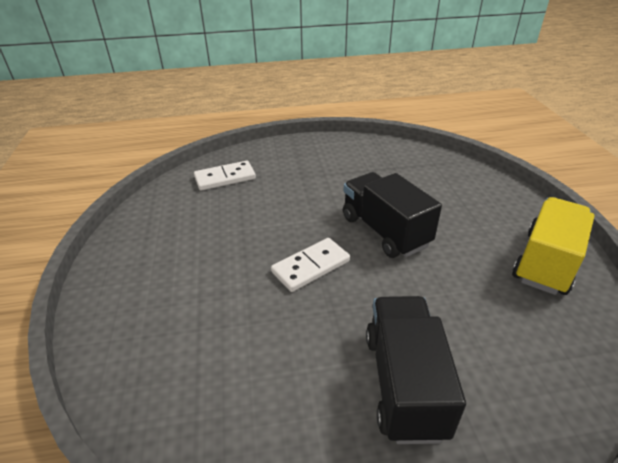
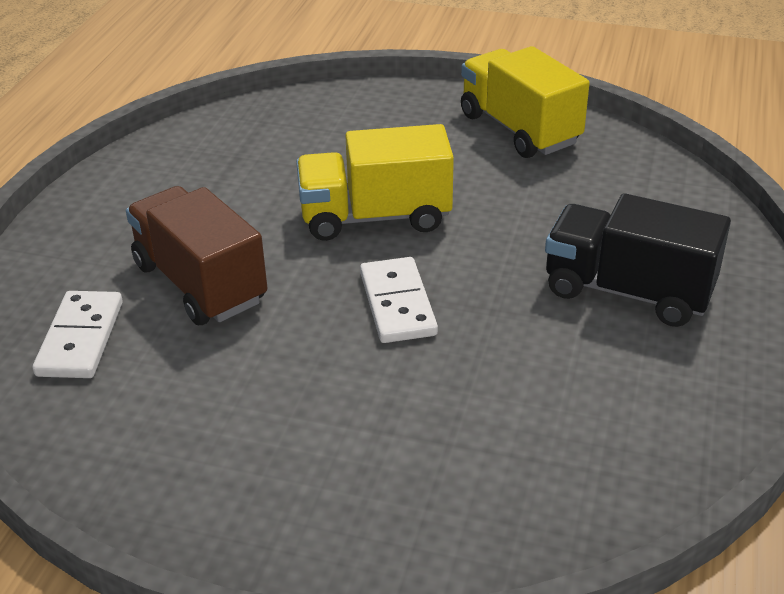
camera: 65 degrees left, 0 degrees up
(283, 194) = (200, 283): none -> brown truck
(384, 231) = (375, 217): black truck -> yellow truck

